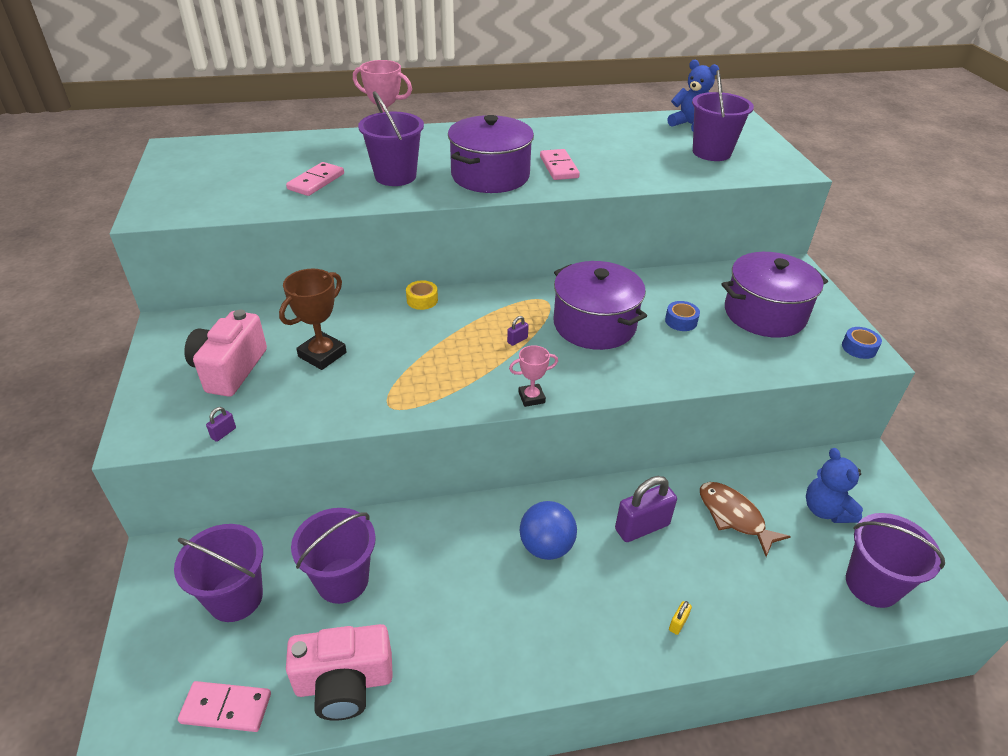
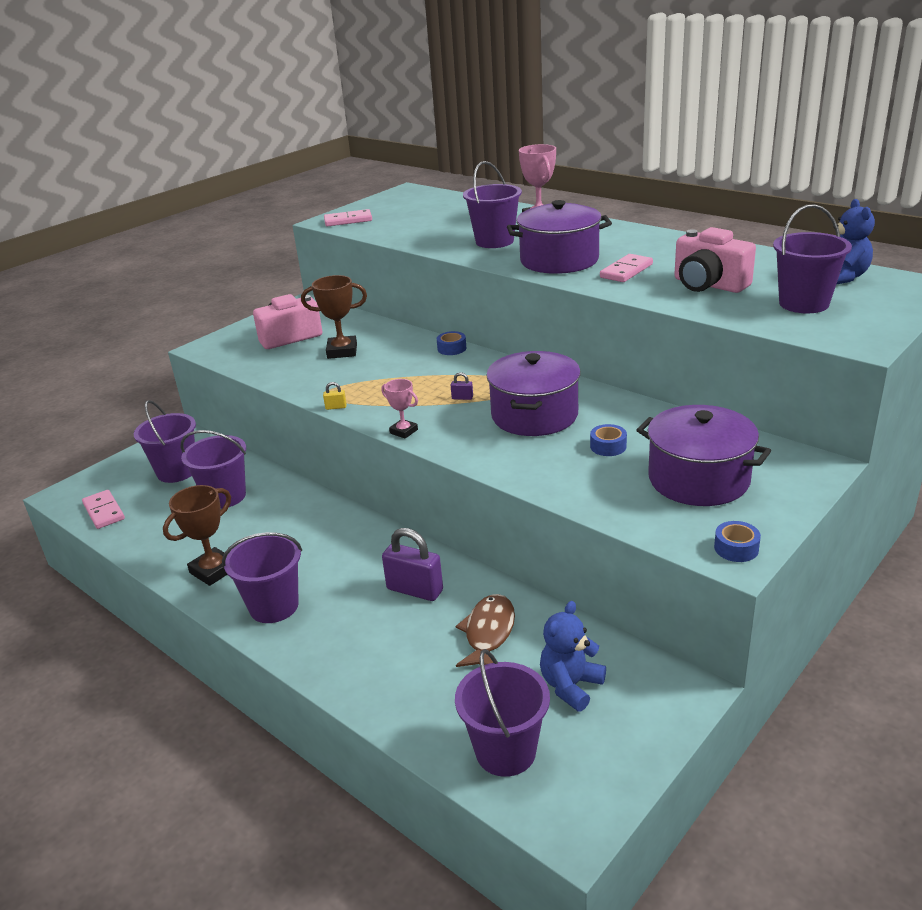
camera: 55 degrees right, 10 degrees down
(223, 433) = (234, 364): purple padlock -> none
(316, 181) = (441, 230): pink domino -> pink domino (348, 220)
(344, 683) = (152, 538): pink camera -> pink camera (708, 285)
(422, 300) = (452, 348): yellow tape -> blue tape
(466, 655) = (213, 570): none -> brown trophy
(546, 546) = (341, 556): blue ball -> none
(574, 634) = (274, 606): none -> purple bucket
(678, 623) = (334, 651): yellow padlock -> yellow padlock (336, 407)

